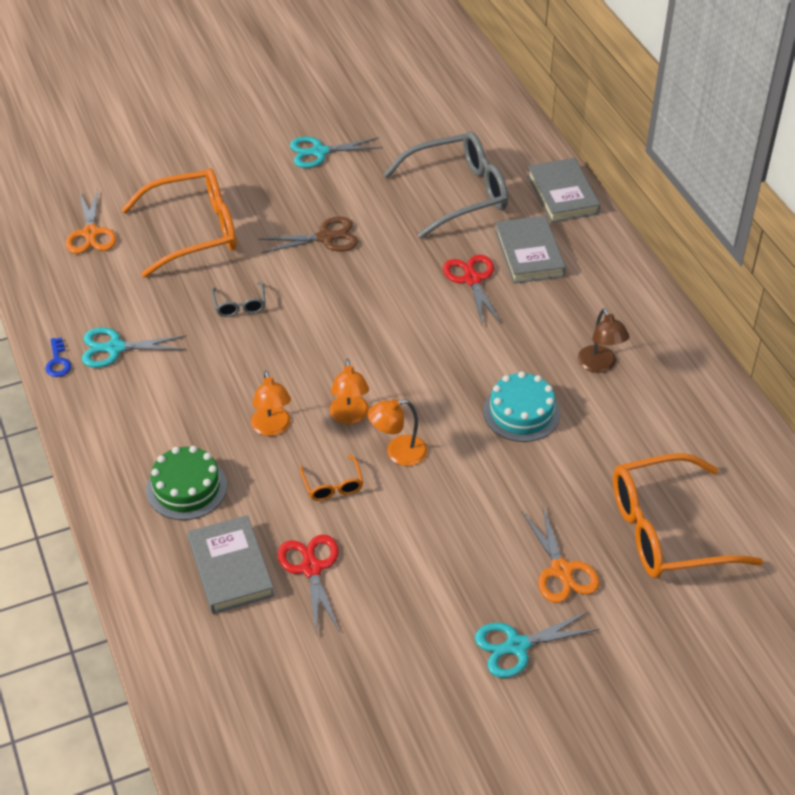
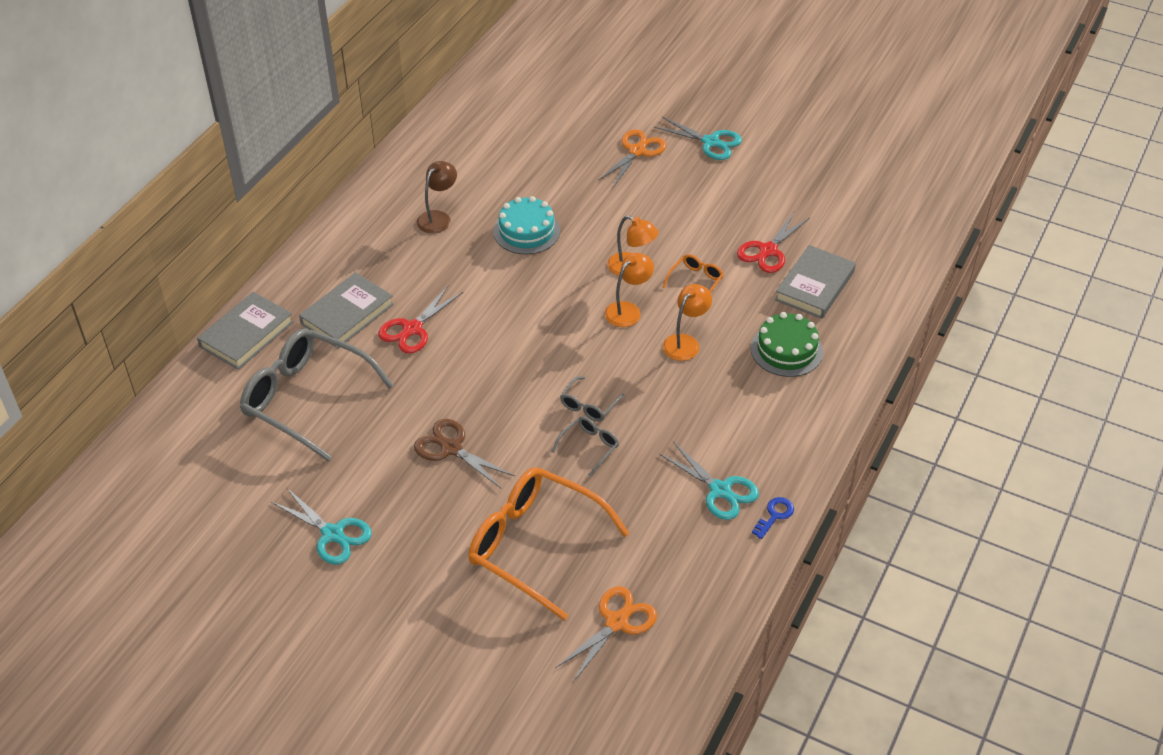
camera: 130 degrees left, 0 degrees up
(278, 329) = (589, 405): none -> grey glasses
(667, 531) = (555, 126): orange glasses -> none

